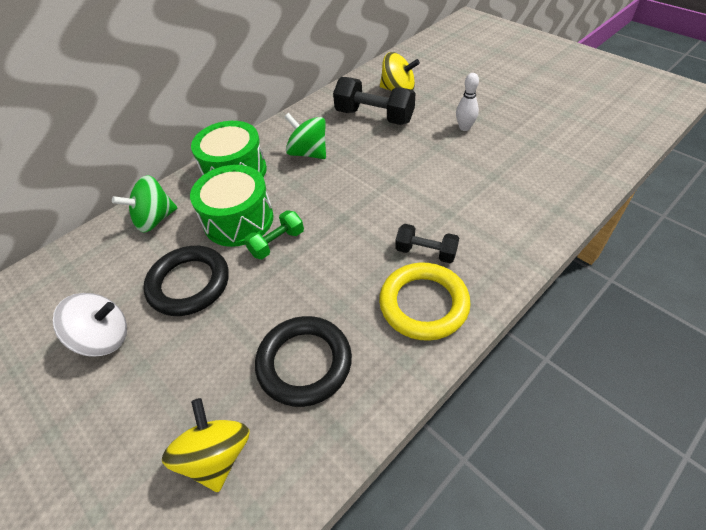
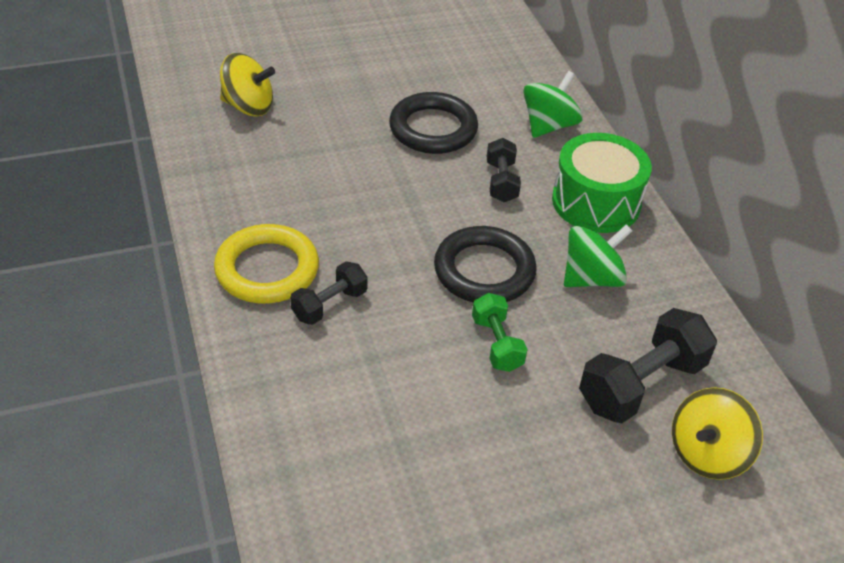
camera: 110 degrees right, 5 degrees down
(105, 338) = (410, 74): white spinning top -> none
(155, 219) = (548, 126): green spinning top -> green spinning top turned 45 degrees clockwise
(238, 220) = (501, 182): green drum -> black dumbbell
(277, 243) = (441, 198): green dumbbell -> green dumbbell (497, 344)
(304, 363) = (280, 170): black ring -> black ring (484, 271)
(464, 127) = (539, 482): white bowling pin -> none

